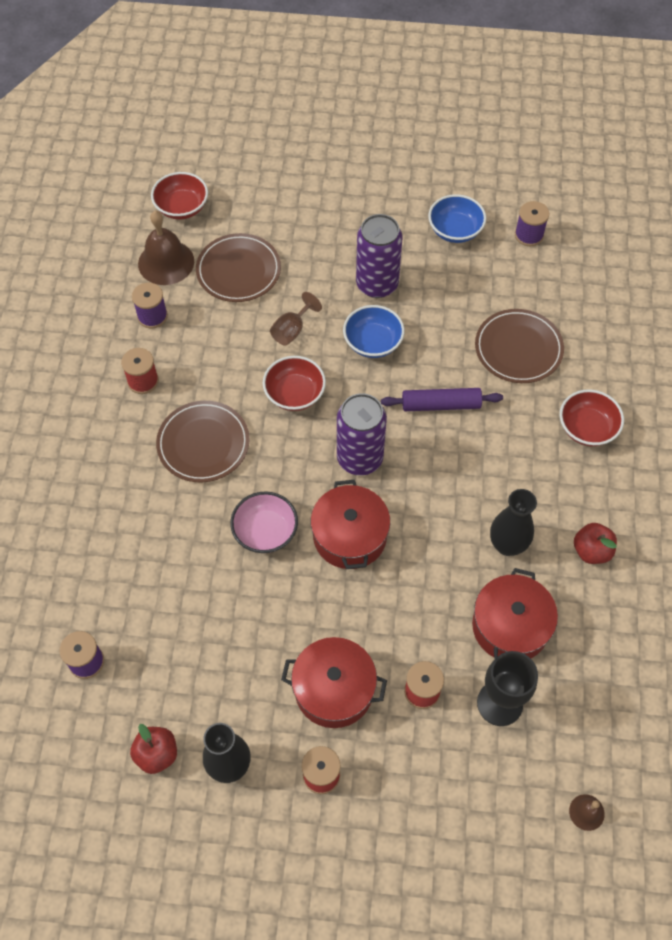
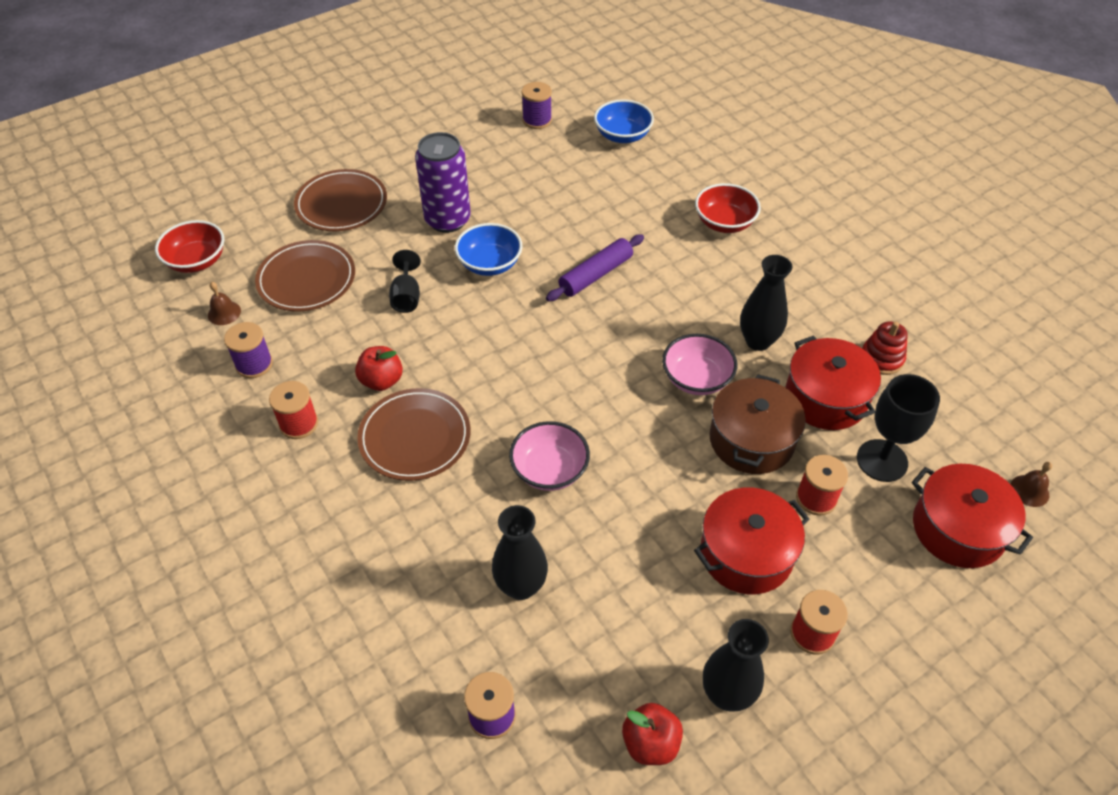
camera: 40 degrees left, 10 degrees down
(166, 262) = (224, 313): brown bell -> brown bell, size x0.49
(175, 596) = (521, 586): none -> black vase
(292, 330) = (406, 296): brown goblet -> black goblet
(294, 394) = (461, 343): red bowl -> none
(350, 536) = (627, 421): red pot -> red pot (958, 529)
(360, 458) = (571, 356): purple can -> none
(422, 615) = (751, 440): none -> brown pot
(430, 540) = (696, 379): none -> pink bowl
(455, 230) = (473, 147): blue bowl -> blue bowl (622, 135)
(518, 349) = (613, 200): brown plate -> brown plate (341, 204)
(589, 629) = (881, 358): none -> red stacking toy
(591, 551) = (822, 303): red apple -> red apple (381, 381)

